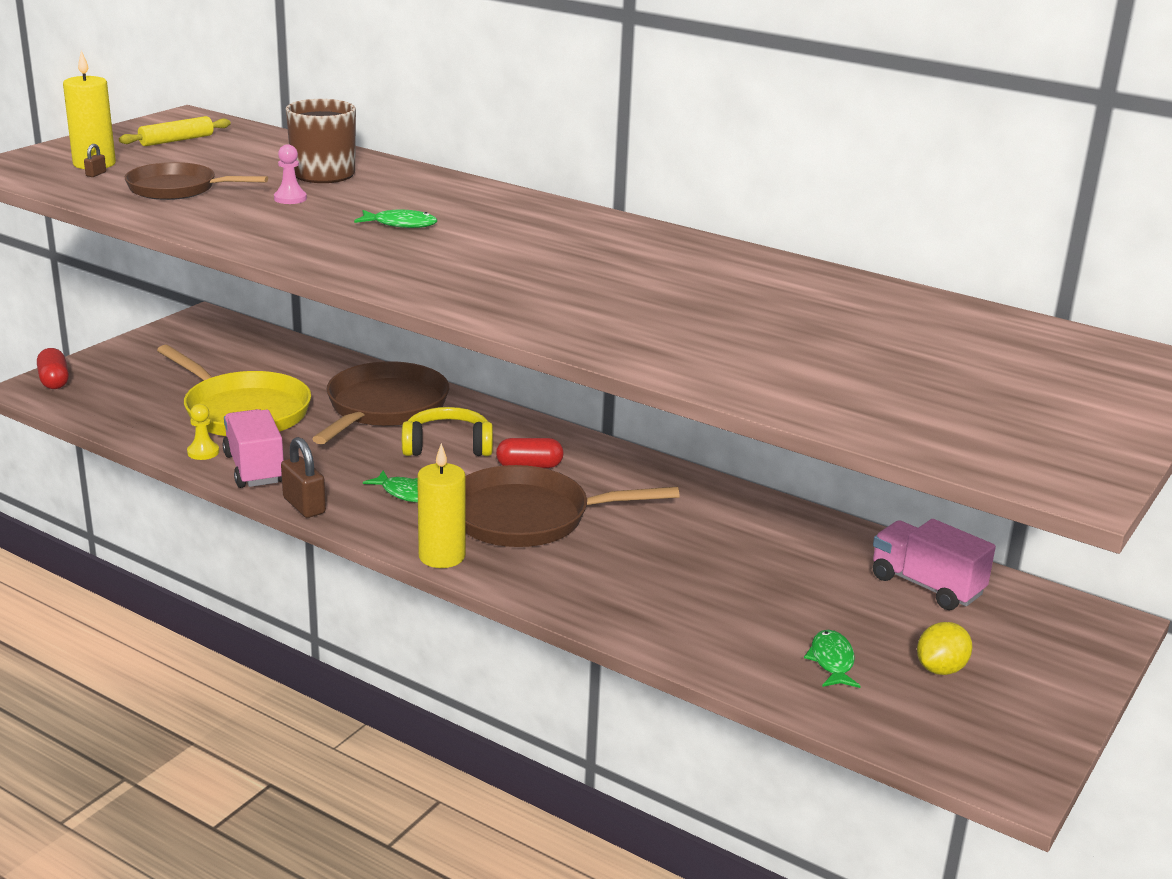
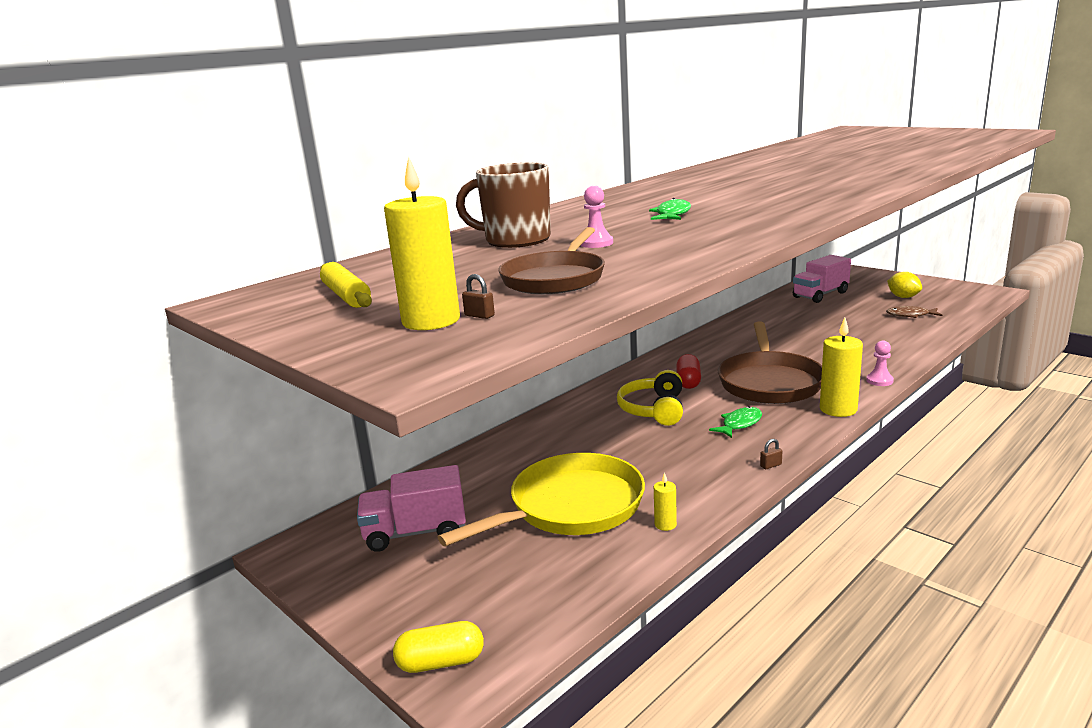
camera: 75 degrees left, 5 degrees down
(54, 381) = (441, 662): red capsule -> yellow capsule
(203, 452) = (665, 524): yellow pawn -> yellow candle
(254, 469) = (701, 493): pink truck -> pink truck (415, 532)
(304, 506) = (771, 465): brown padlock -> brown padlock, size x0.44
(384, 408) = (576, 436): brown pan -> none
(534, 596) = (879, 381): none -> pink pawn
(832, 661) = (910, 315): green fish -> brown fish

